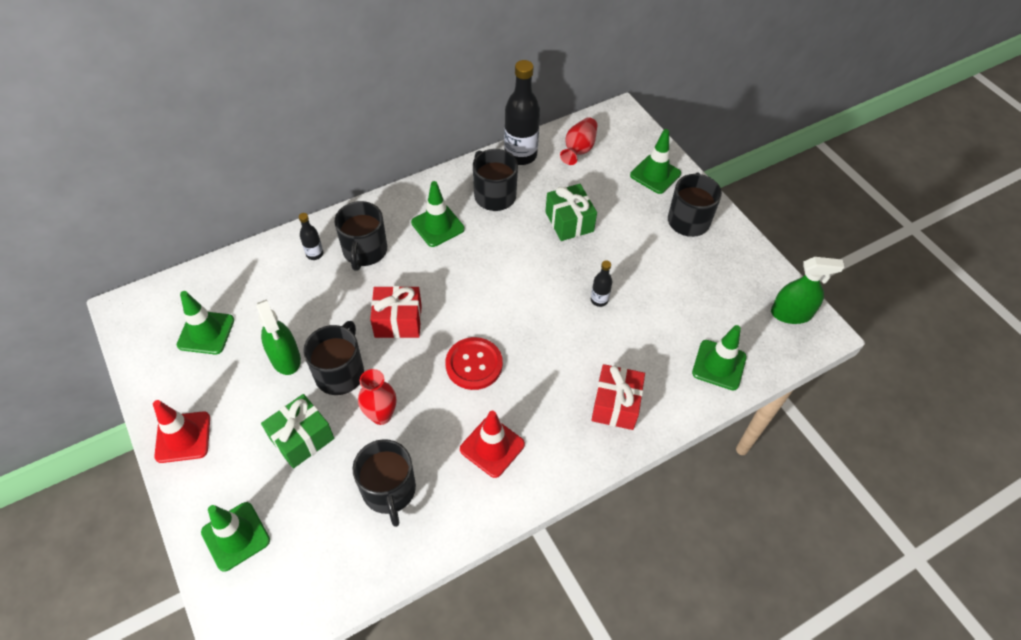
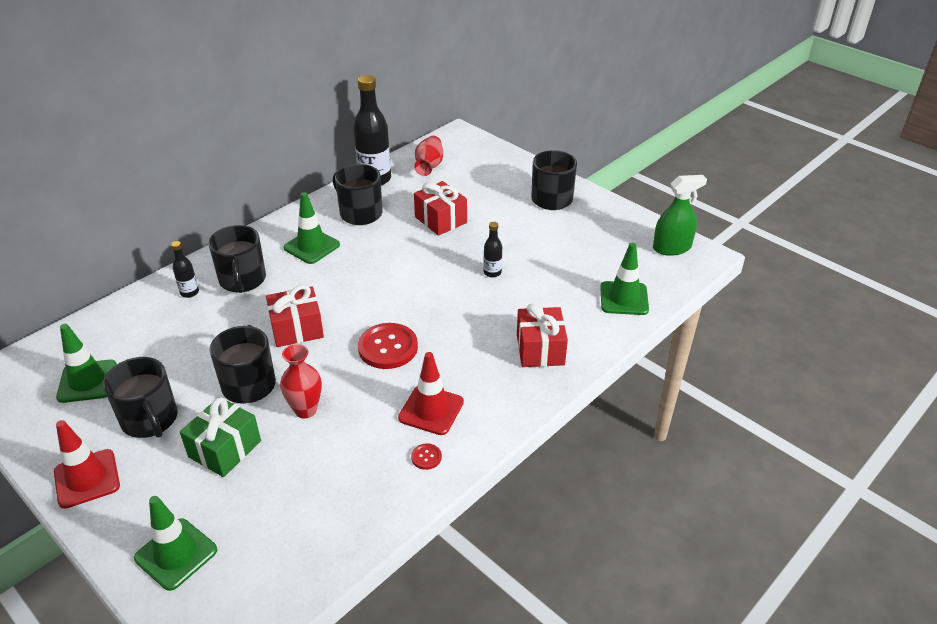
camera: 15 degrees left, 15 degrees down
(285, 358) = (184, 384): green spray bottle -> none
(389, 490) = (336, 471): black mug -> black mug (150, 420)
(472, 498) = (426, 457): none -> red button
(569, 222) = (440, 220): green gift -> red gift
(655, 174) = (507, 171): green traffic cone -> none

